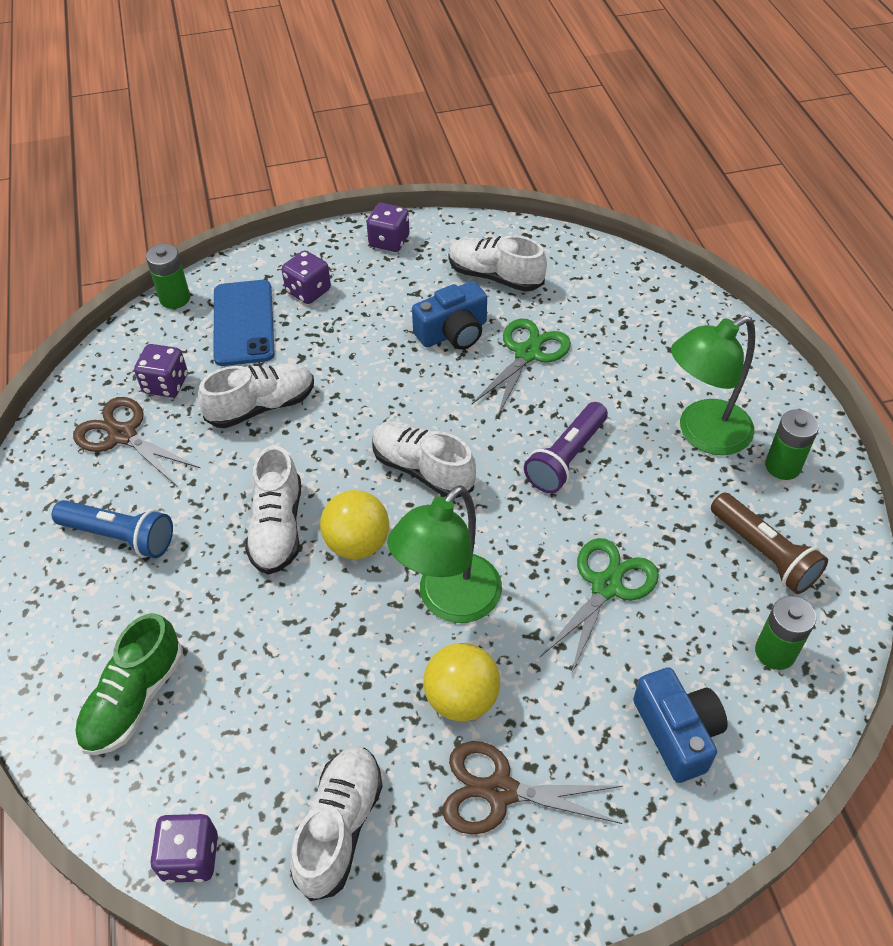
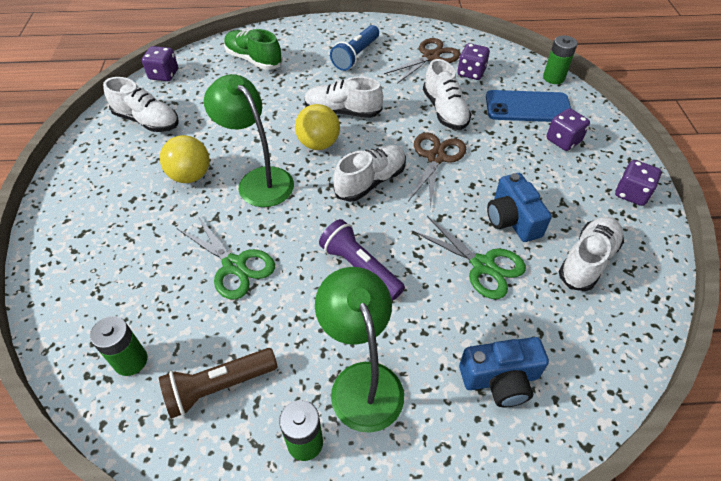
camera: 100 degrees right, 0 degrees up
(500, 791) = (126, 183): brown scissors -> brown scissors (435, 158)
(677, 732) = (109, 277): blue camera -> blue camera (500, 379)

